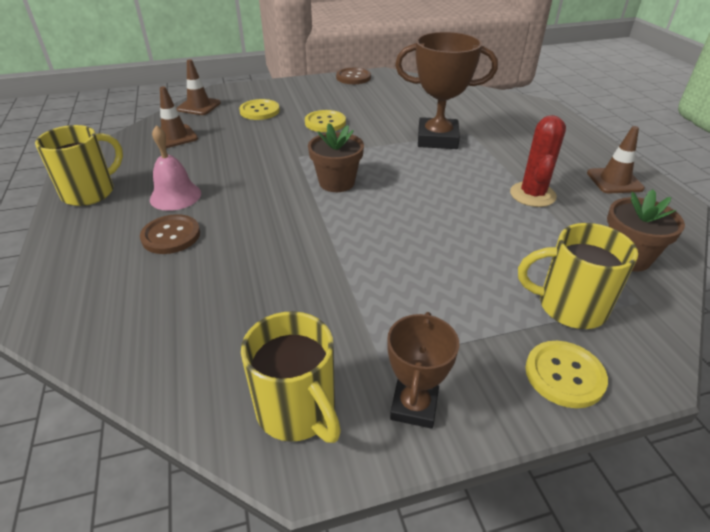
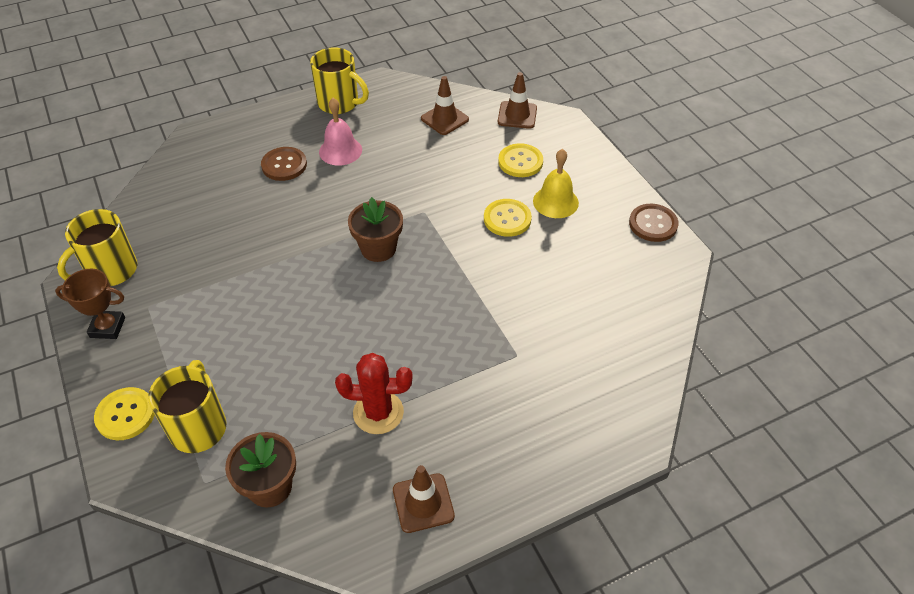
camera: 80 degrees right, 10 degrees up
(315, 103) = (555, 202): none -> yellow bell
(437, 139) = (492, 323): brown trophy -> none

